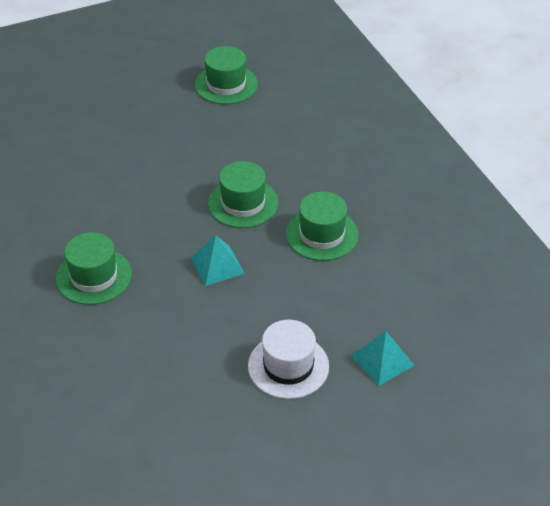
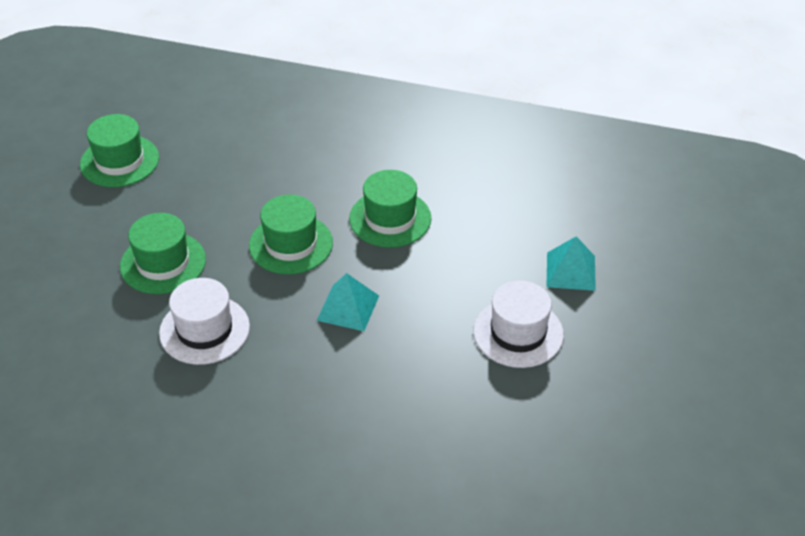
camera: 50 degrees left, 0 degrees up
(94, 276) = (259, 405): green hat -> green hat (163, 263)
(129, 213) = (204, 330): none -> white hat

